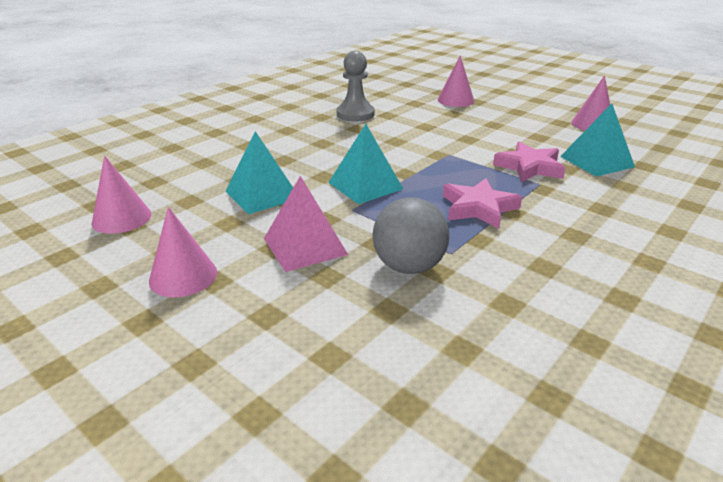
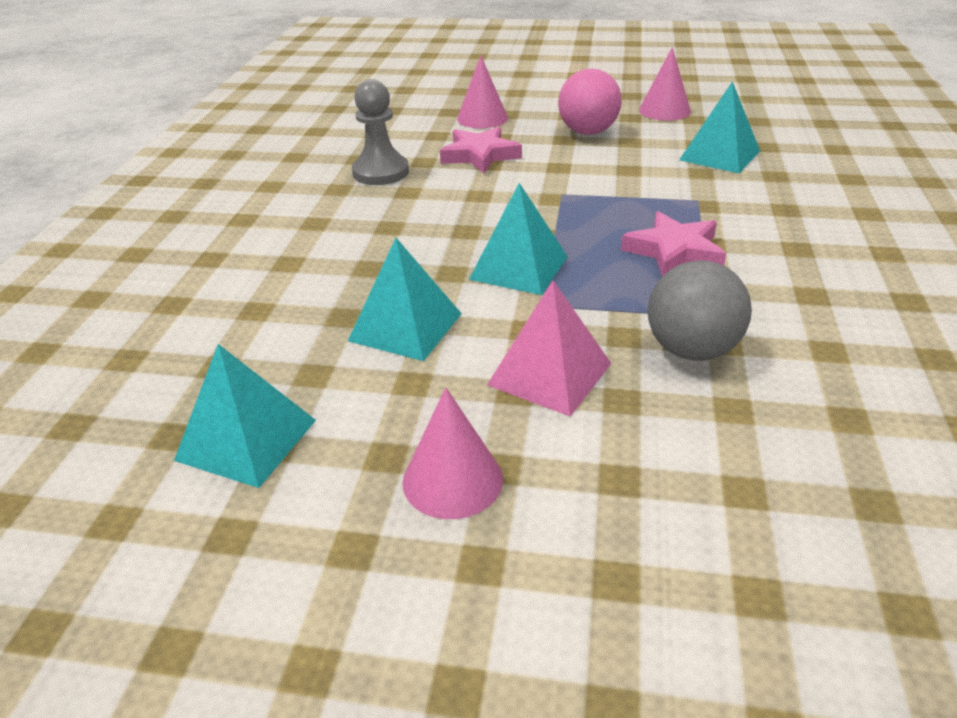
camera: 30 degrees left, 5 degrees up
(121, 218) = (246, 439): pink cone -> turquoise pyramid
(516, 124) = (588, 132): none -> pink ball
(529, 167) = (665, 183): pink star -> pink star (480, 155)

